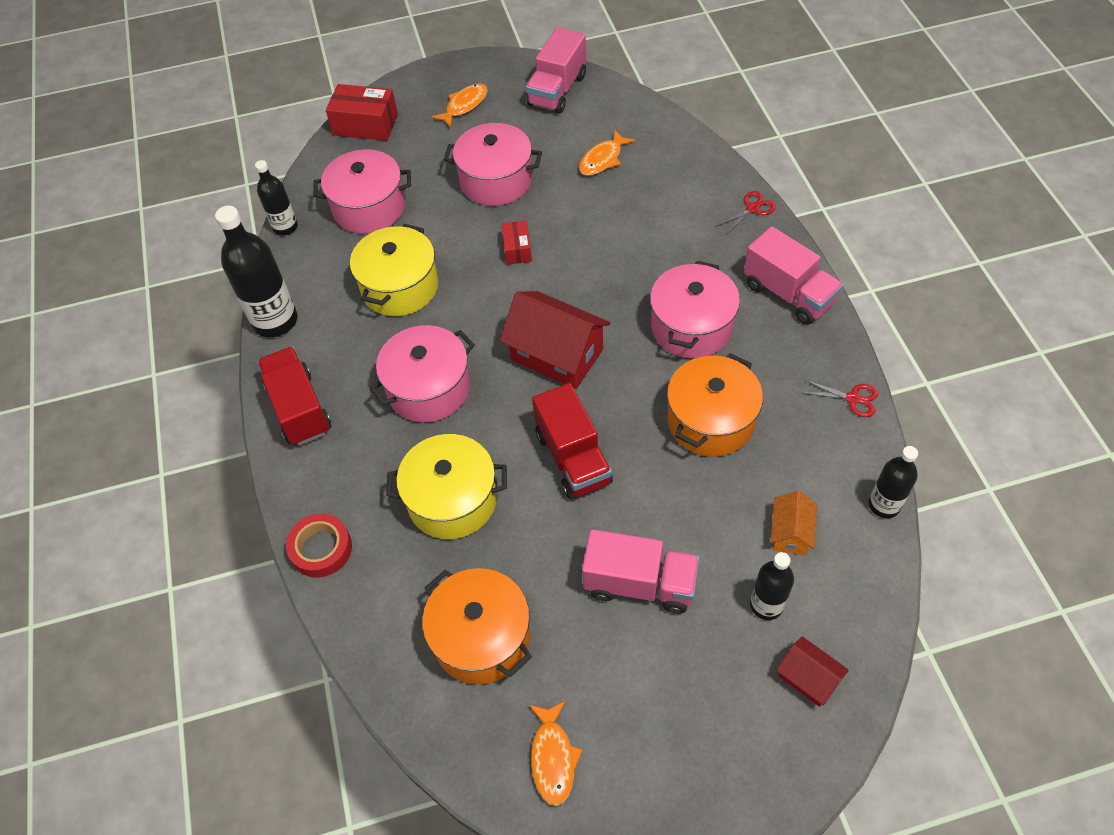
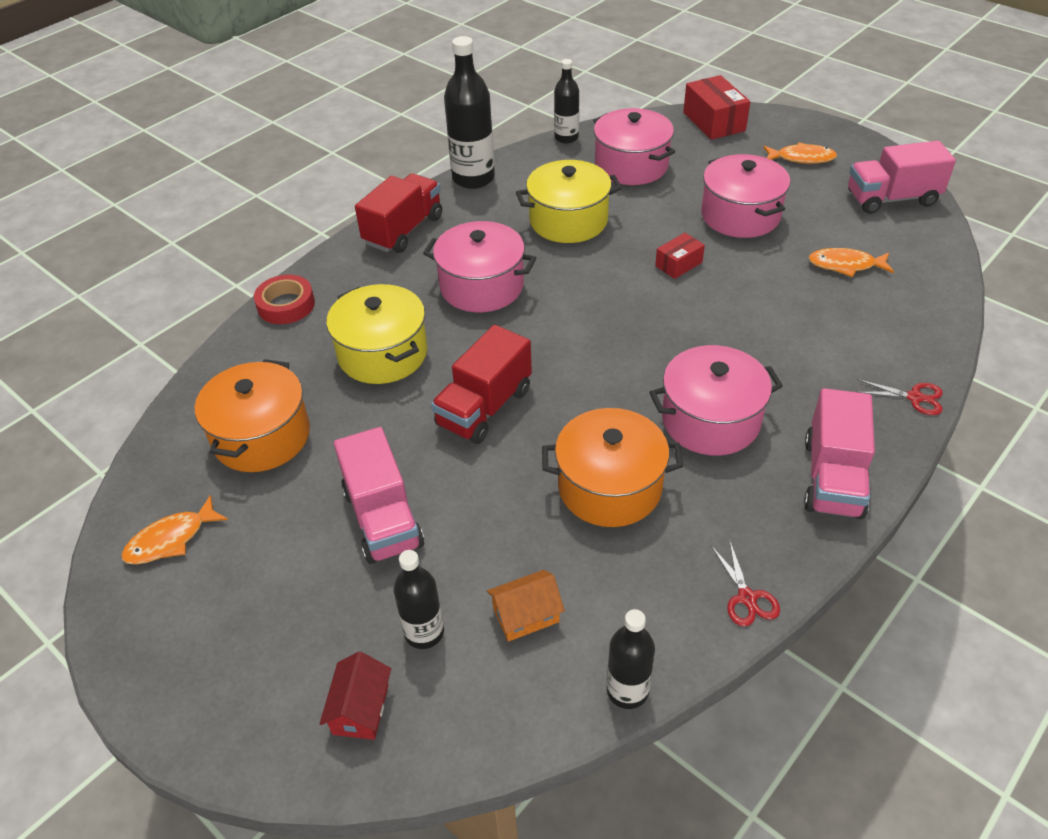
camera: 55 degrees right, 10 degrees down
(557, 354) = (587, 344): red house -> none

